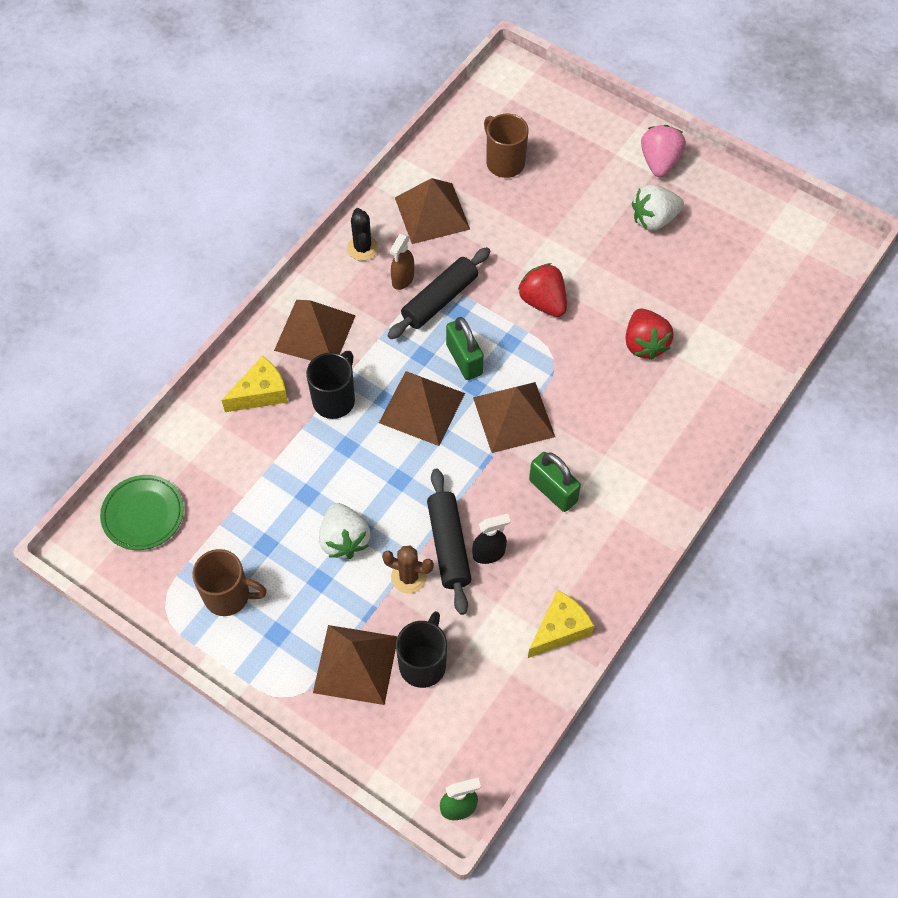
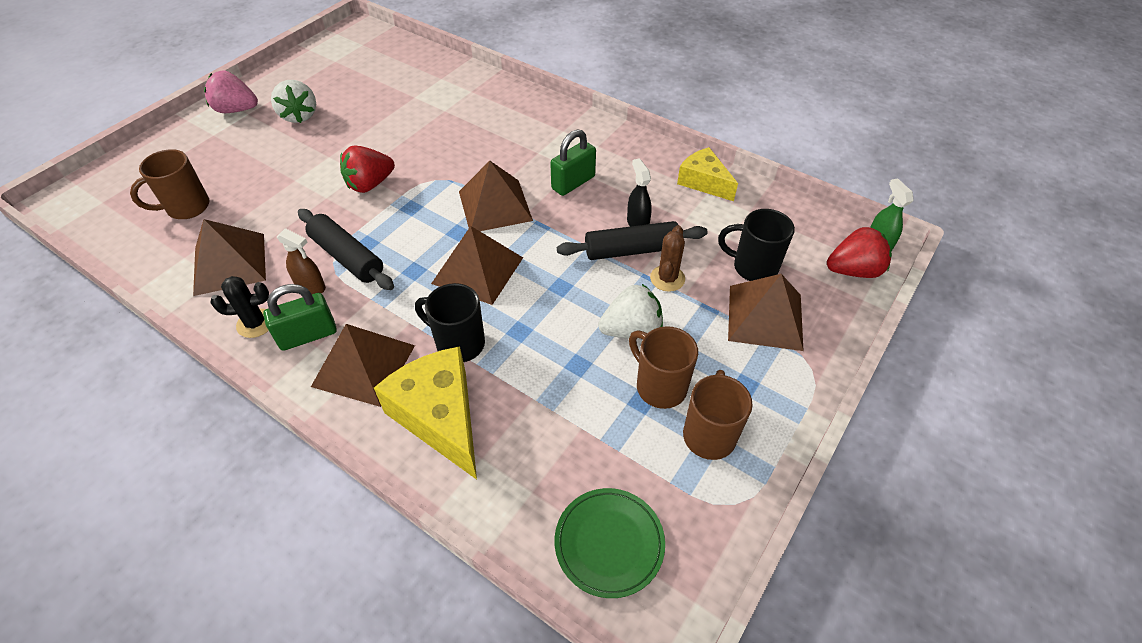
camera: 90 degrees left, 10 degrees down
(261, 393) = (440, 417): yellow cheese -> yellow cheese, size x1.58
(280, 560) = (659, 386): none -> brown mug
(464, 359) = (425, 239): green padlock -> green padlock (308, 335)
(644, 344) = (430, 126): red strawberry -> red strawberry (853, 270)

